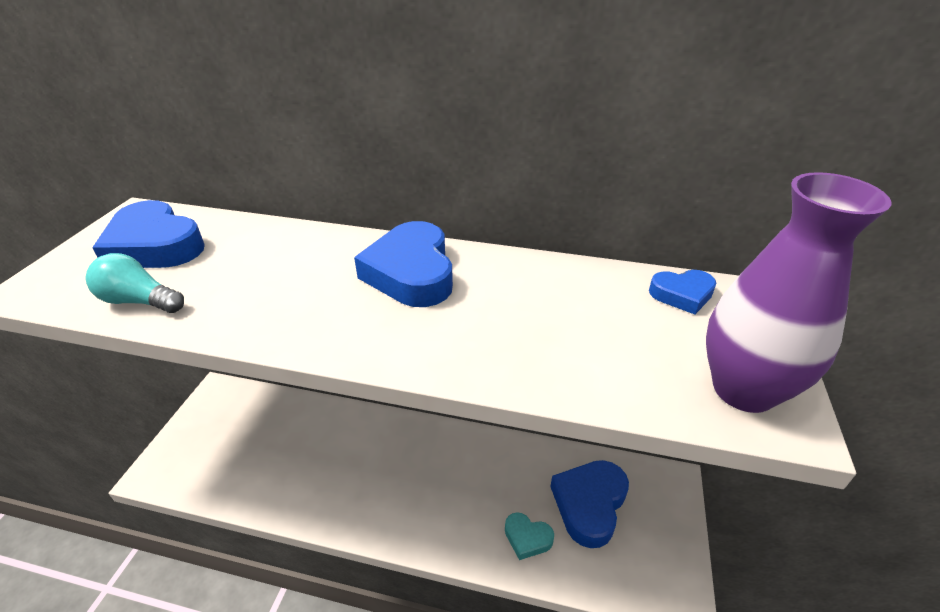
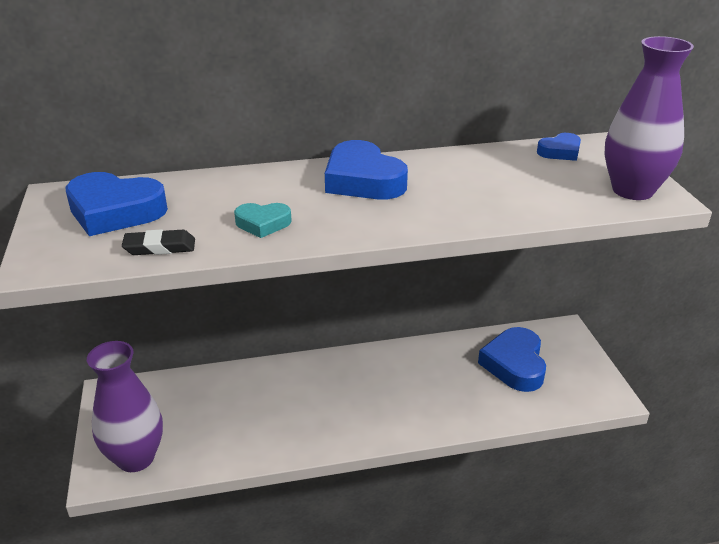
camera: 25 degrees left, 5 degrees down
(140, 301) = (160, 247): turquoise light bulb -> black eraser
(188, 466) = (136, 458): none -> purple vase
(527, 538) = (483, 401): turquoise heart -> turquoise heart (263, 223)

